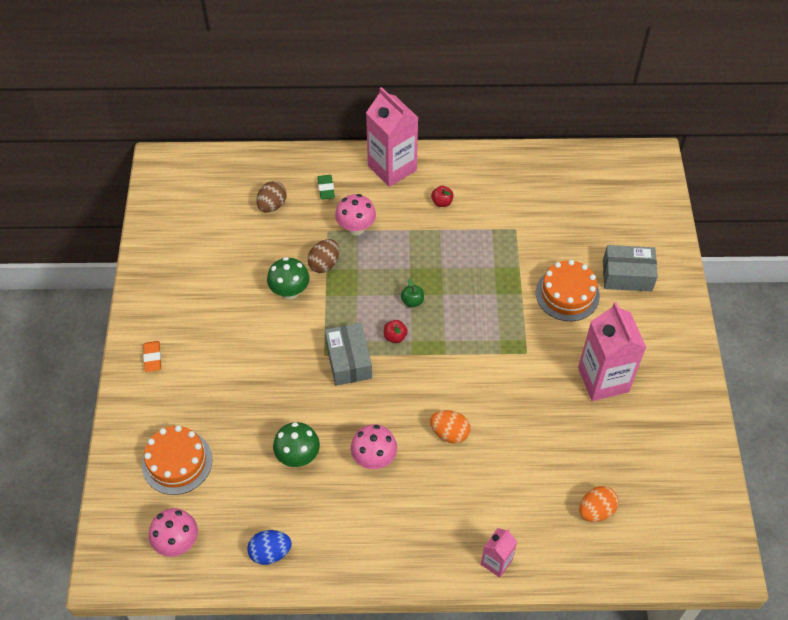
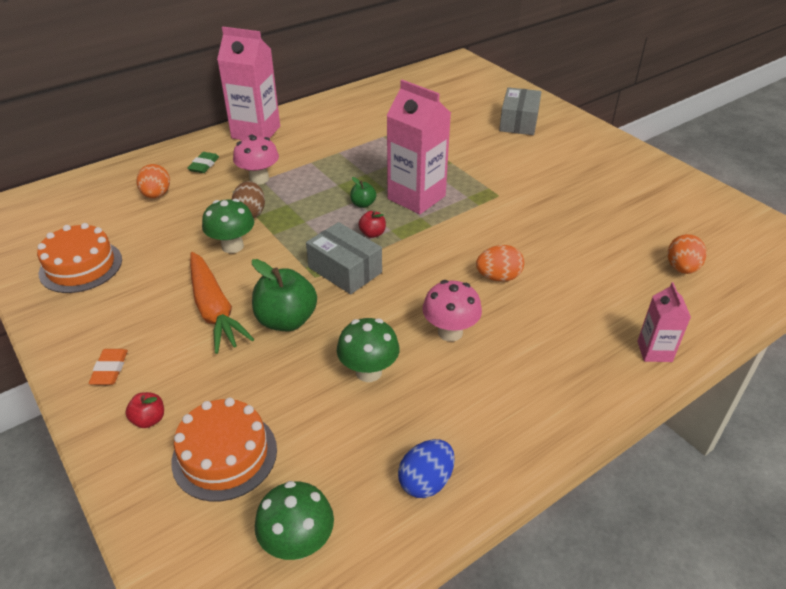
camera: 35 degrees left, 15 degrees down
(152, 358) = (110, 369): orange eraser -> orange eraser turned 45 degrees clockwise
(177, 542) = (298, 543): pink mushroom -> green mushroom
(241, 345) = (214, 309): none -> orange carrot
(272, 205) = (156, 195): brown egg -> orange egg
(278, 382) = (286, 320): none -> green apple
(326, 189) = (204, 165): green eraser -> green eraser turned 60 degrees clockwise
(442, 202) = (323, 136): red apple -> red apple (149, 419)
(567, 294) = (488, 149): orange cake -> orange cake (81, 266)
(603, 380) = (578, 185): pink carton -> pink carton (416, 197)
(627, 275) = (519, 122): grey box -> grey box turned 45 degrees counterclockwise

